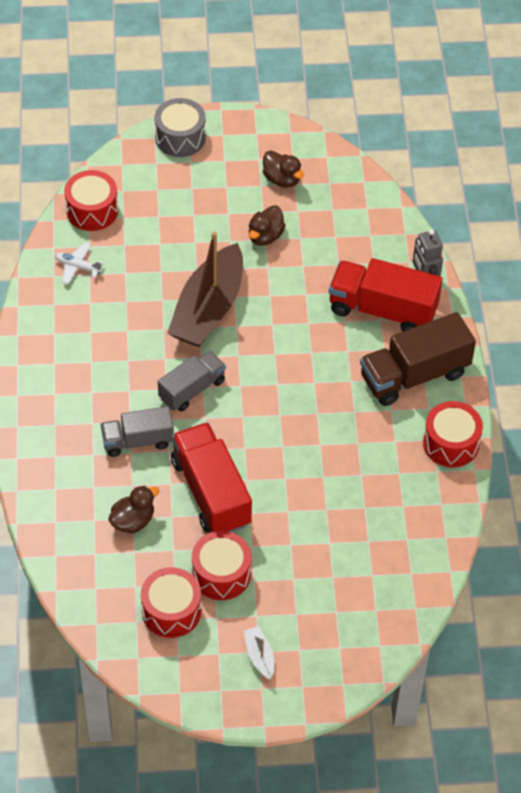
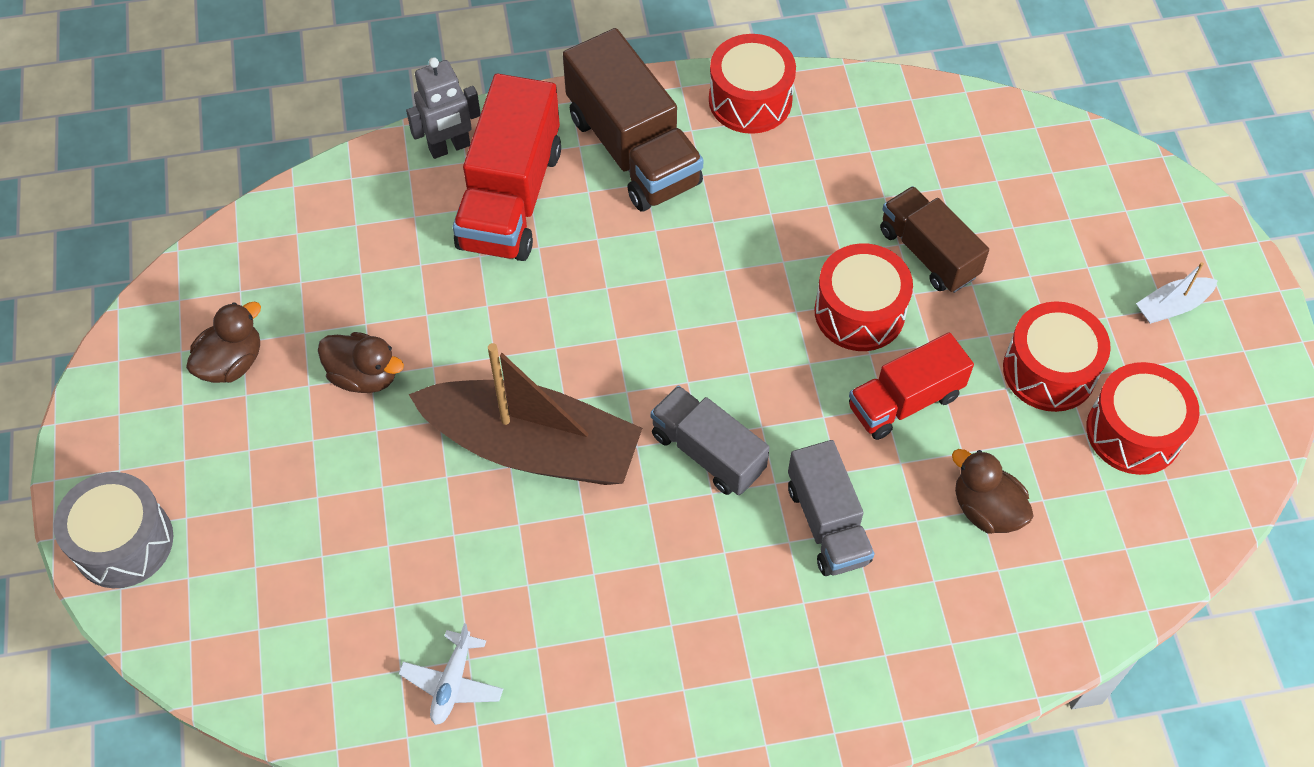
camera: 95 degrees left, 5 degrees up
(92, 210) = (310, 678): red drum -> red drum (859, 312)
(211, 492) = (904, 401): red truck -> red truck, size x0.63
(317, 524) = (928, 253): none -> brown truck

